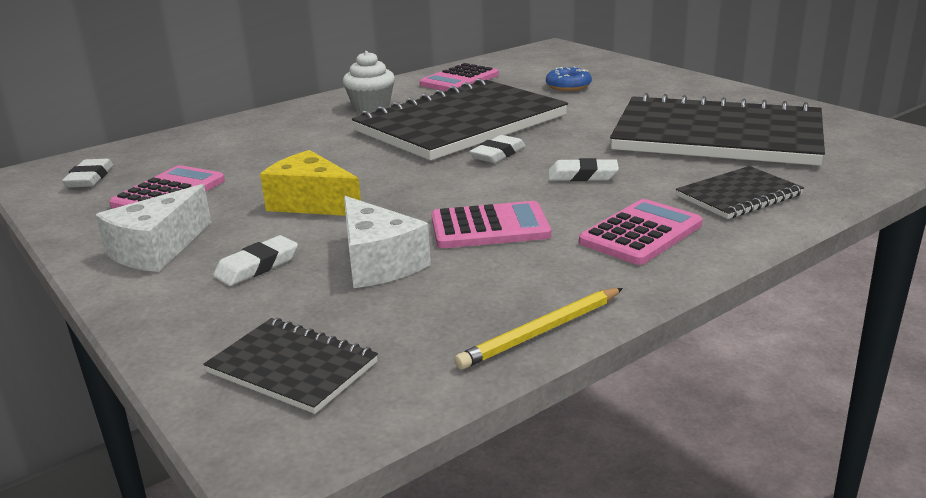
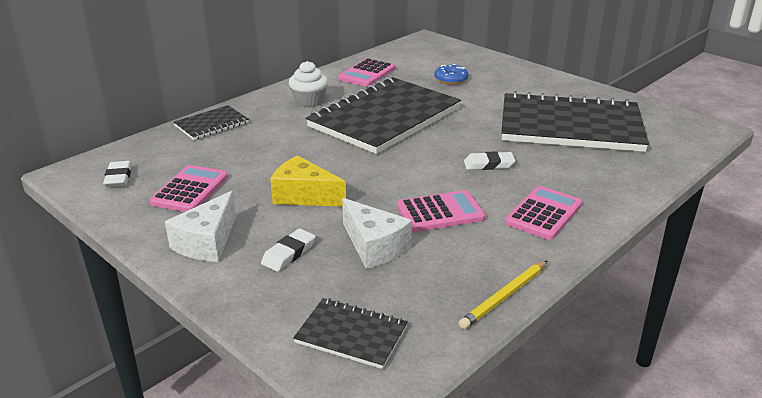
camera: 10 degrees left, 5 degrees up
(497, 154) = (422, 146): white eraser -> none
(738, 195) = (598, 179): black notebook -> black notebook (211, 124)

